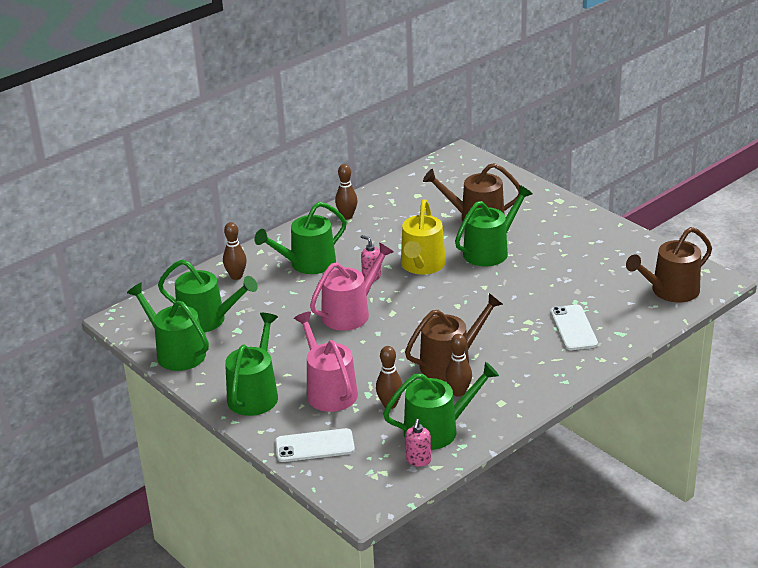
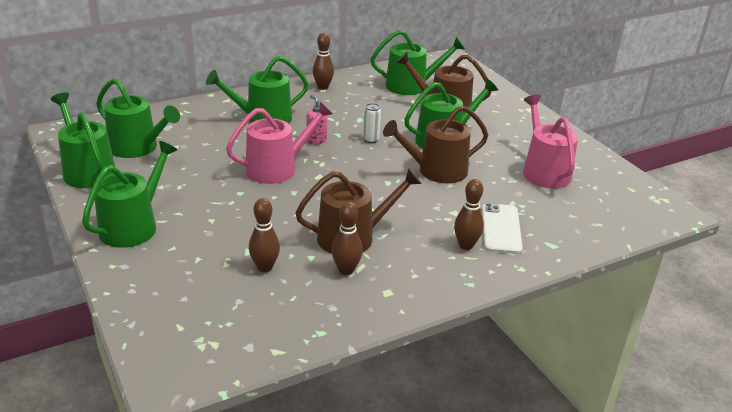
camera: 10 degrees right, 0 degrees up
(236, 276) = (191, 116): brown bowling pin -> brown bowling pin (466, 245)
(315, 446) = (157, 295): white phone -> none
(329, 391) = (209, 239): pink watering can -> pink watering can (544, 171)
(418, 460) = (261, 339): pink soap dispenser -> none
(422, 265) = (371, 140): yellow watering can -> white can
(437, 430) = (301, 307): green watering can -> green watering can (411, 86)
(670, 291) = (620, 212): brown watering can -> brown watering can (437, 171)

